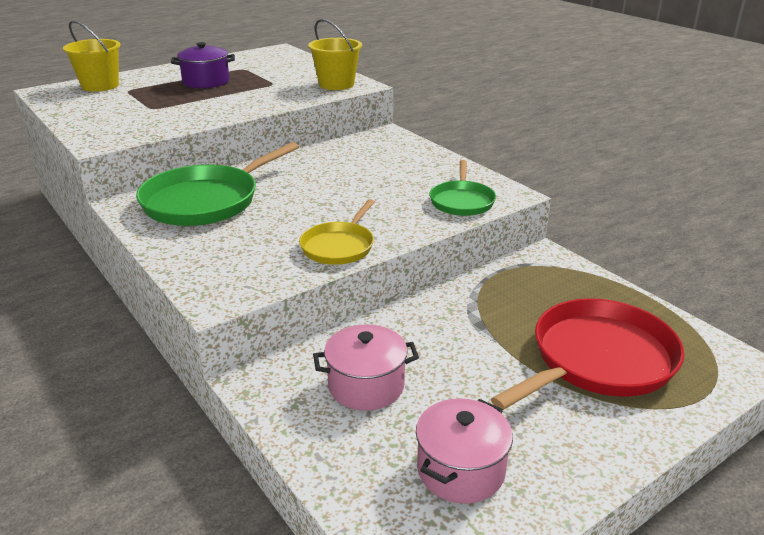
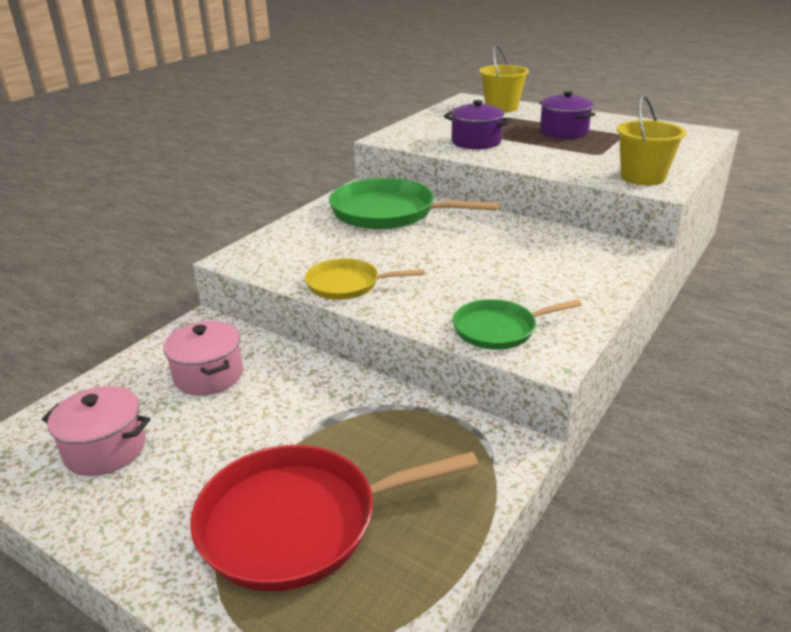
camera: 70 degrees right, 0 degrees up
(177, 112) = (476, 142): none -> purple pot
(598, 359) = (297, 522): red pan -> red pan turned 135 degrees clockwise

